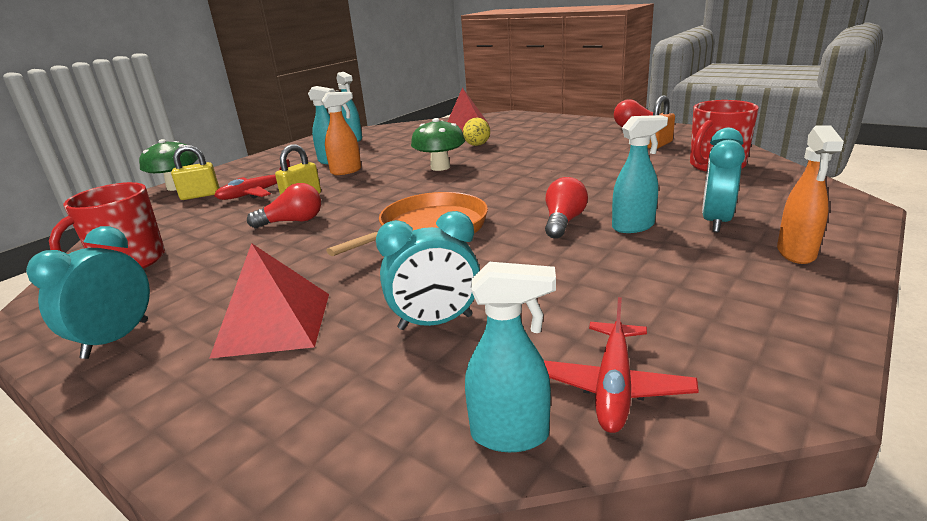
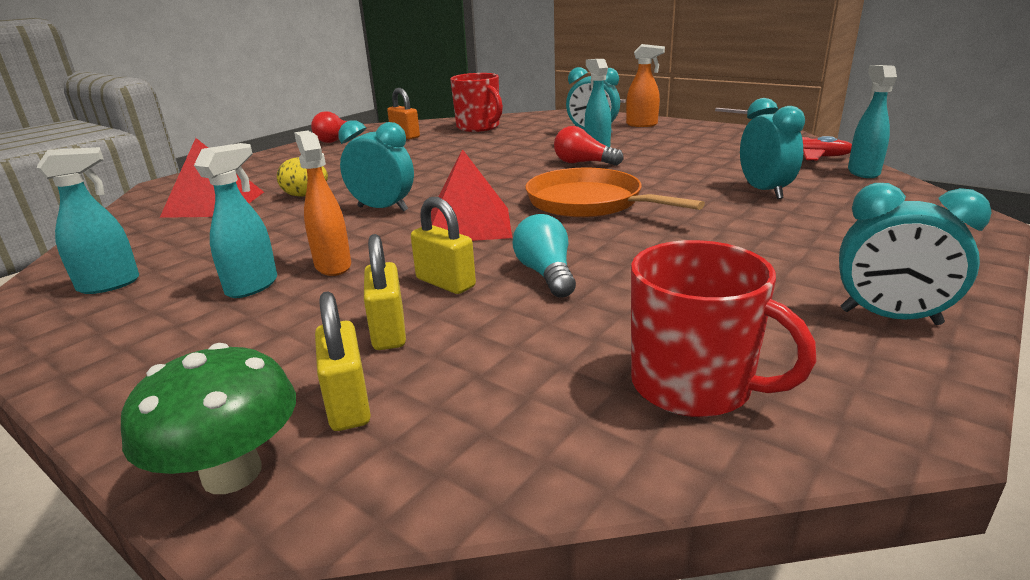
camera: 90 degrees left, 0 degrees up
(255, 193) = (388, 331): red plane -> yellow padlock
(273, 323) = (801, 242): red pyramid -> red pyramid (468, 225)
(292, 221) = (546, 274): red light bulb -> turquoise light bulb
(440, 167) = (382, 209): green mushroom -> turquoise clock

